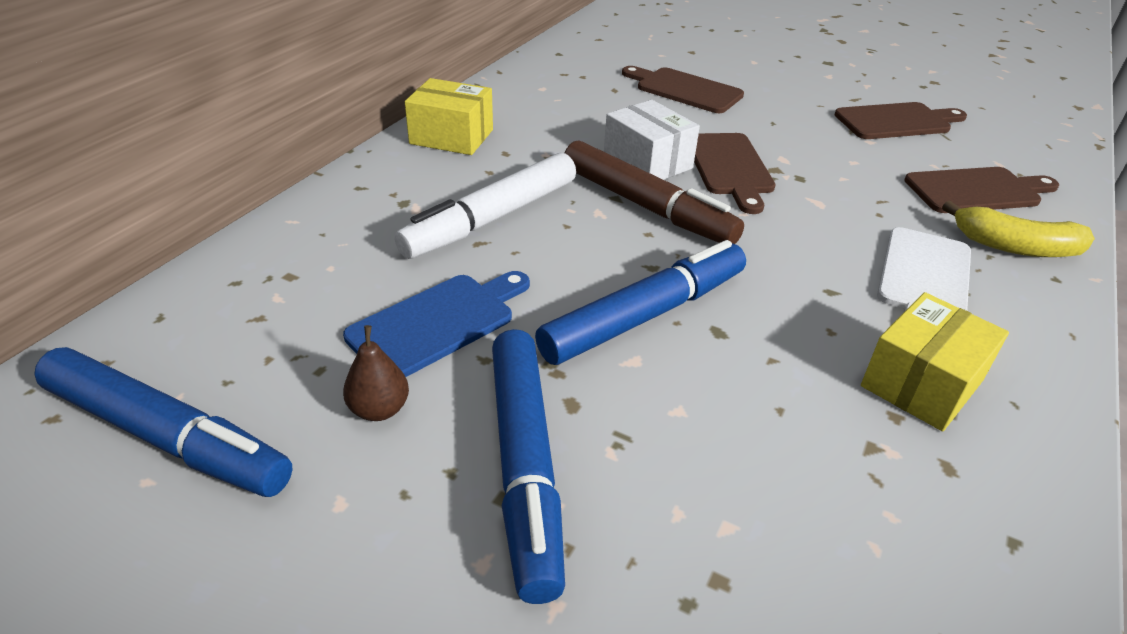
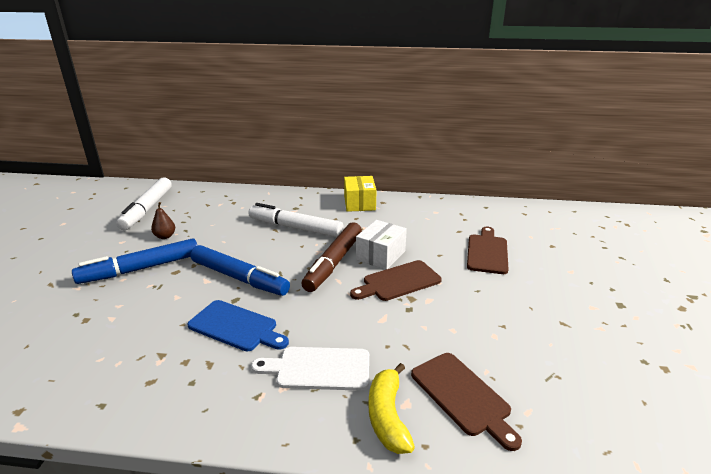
camera: 70 degrees right, 10 degrees down
(167, 436) = (147, 209): blue marker -> white marker
(438, 323) = (216, 234): blue cutting board -> blue cutting board (236, 327)
(897, 121) = (545, 348): brown cutting board -> none
(922, 383) = (213, 370): yellow box -> none

